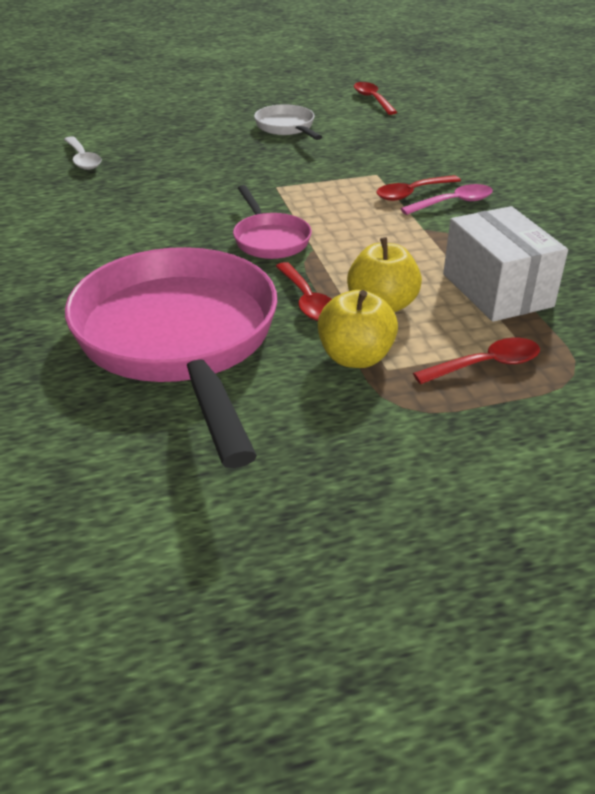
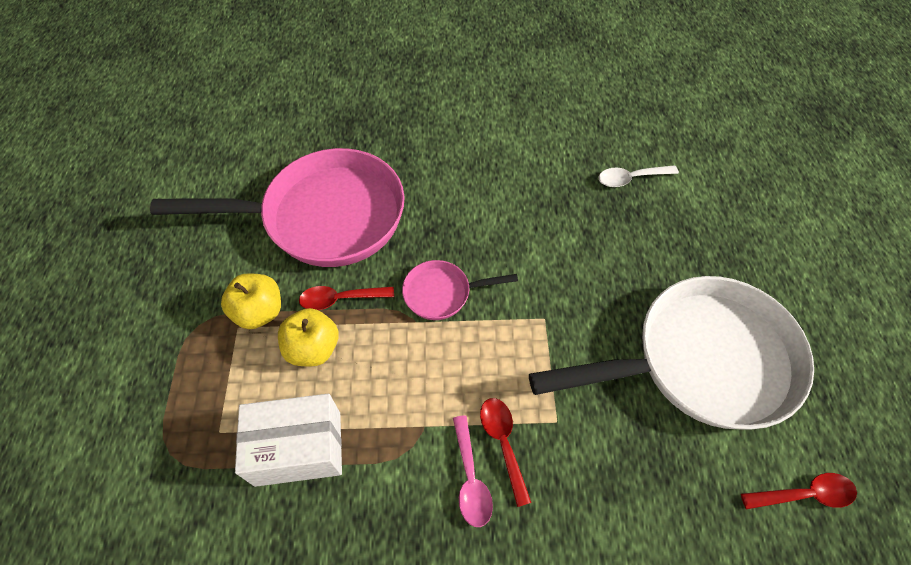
camera: 105 degrees right, 20 degrees up
(286, 127) = (701, 361): white pan -> white pan, size x2.25
(486, 365) = (210, 394): red spoon -> none

